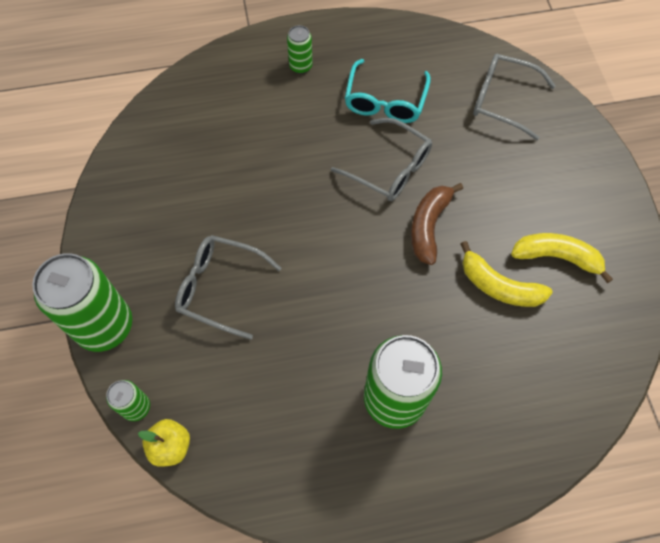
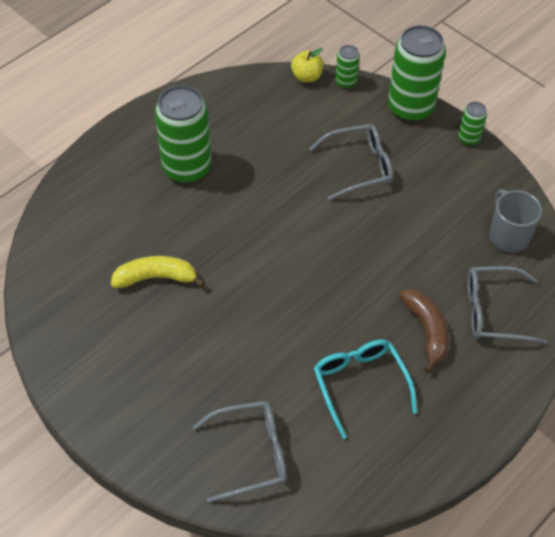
camera: 145 degrees right, 10 degrees down
(160, 142) = (508, 236): none -> grey mug
(300, 66) = (465, 373): green can -> green can (468, 139)
(389, 168) = (307, 322): grey glasses -> grey glasses (494, 312)
(428, 226) = (240, 292): brown banana -> brown banana (426, 331)
(556, 257) = (120, 326): yellow banana -> none

